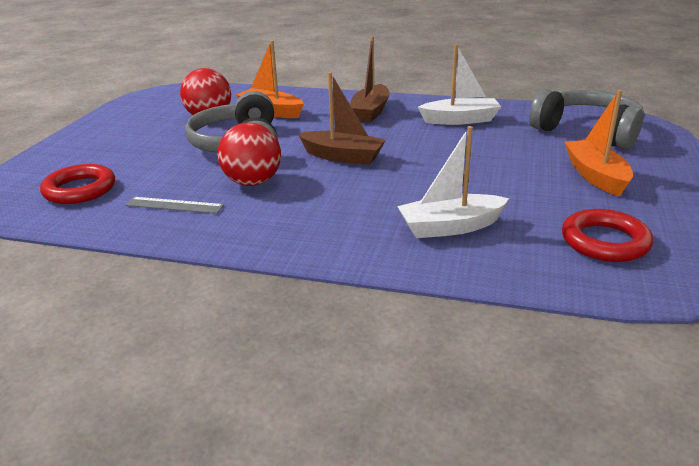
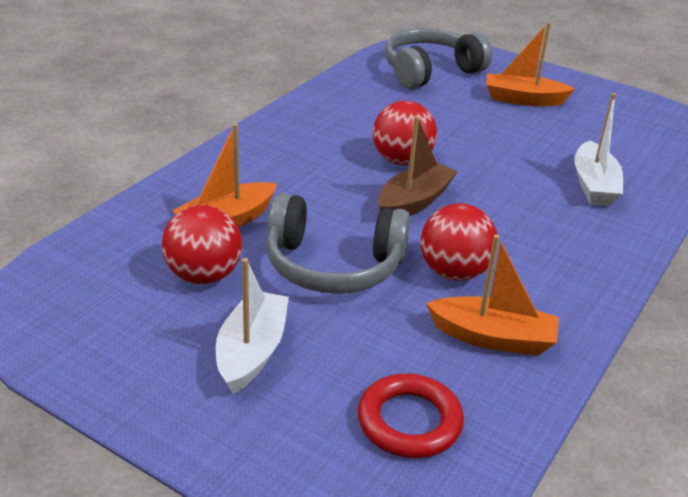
camera: 75 degrees left, 5 degrees up
(174, 205) = (493, 338): grey ruler -> orange boat
(370, 112) = (290, 156): brown boat -> none
(403, 144) = (401, 161): none -> red ball
(460, 120) = (357, 115): white boat -> white boat (252, 352)
(605, 241) = (632, 133): red ring -> none

